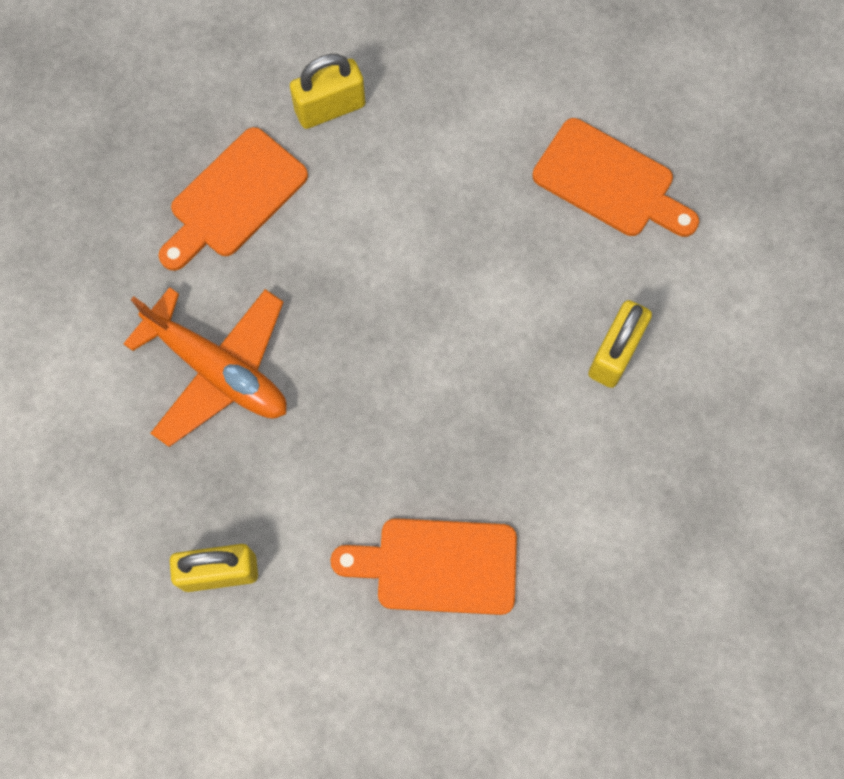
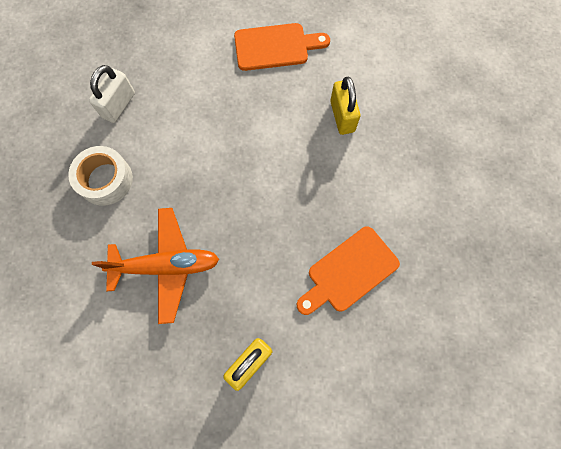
camera: 40 degrees left, 0 degrees up
(234, 198) = (105, 180): orange cutting board -> white tape
(330, 108) = (119, 105): yellow padlock -> white padlock

